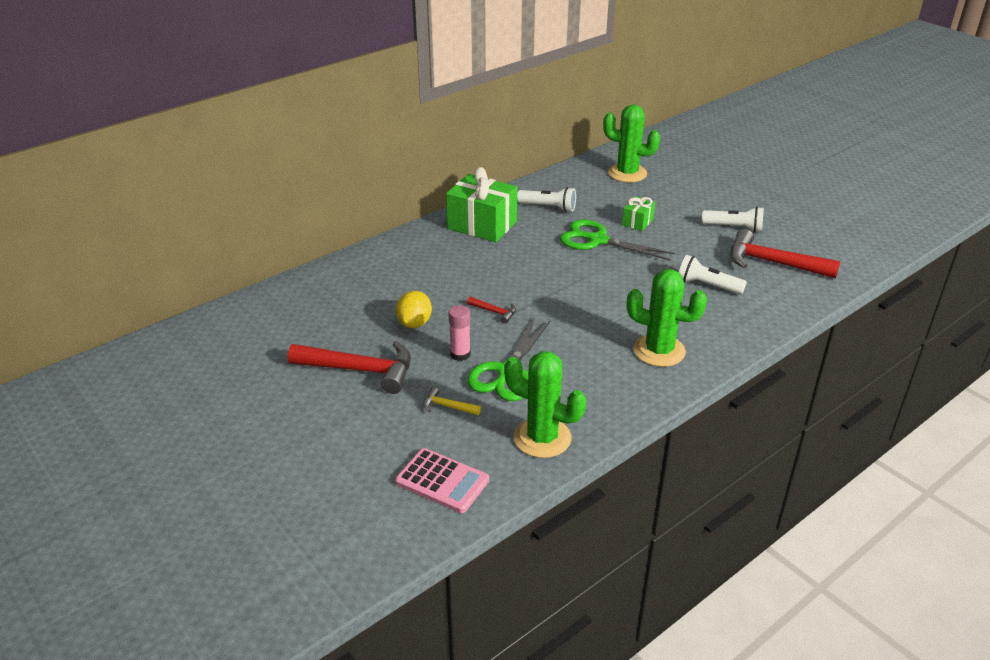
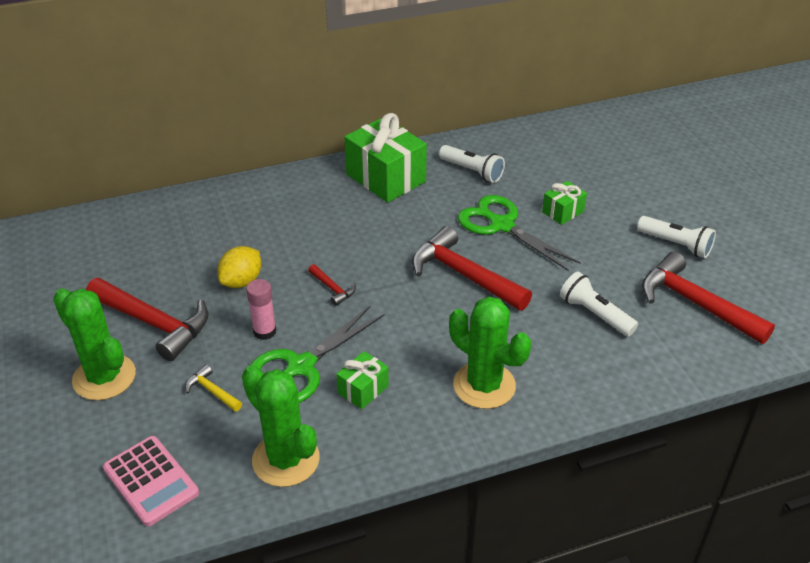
camera: 20 degrees right, 5 degrees up
(569, 375) = (363, 389): none -> green gift
(591, 280) = (463, 275): none -> red hammer
(627, 173) = (589, 146): green cactus -> green cactus (104, 377)

